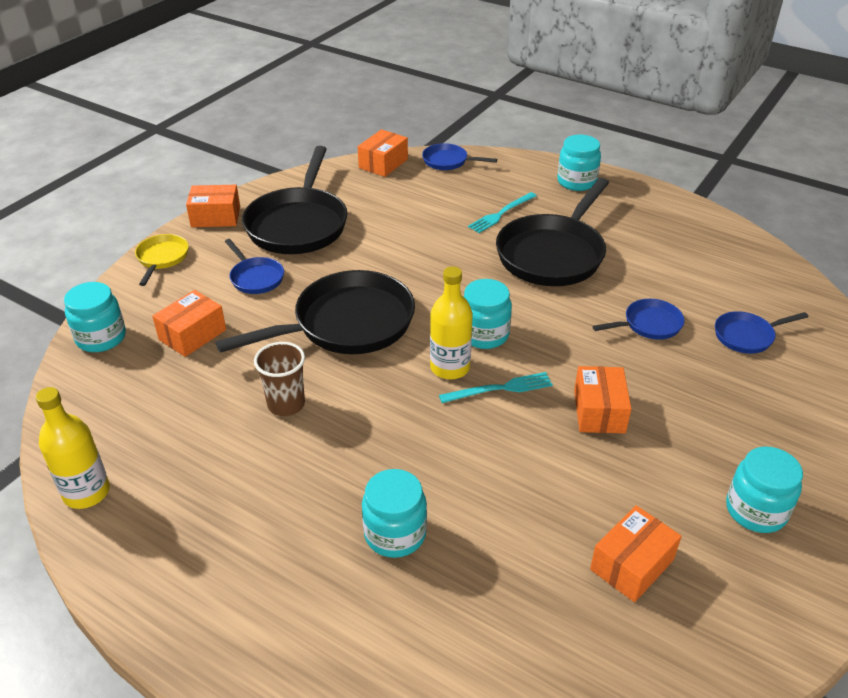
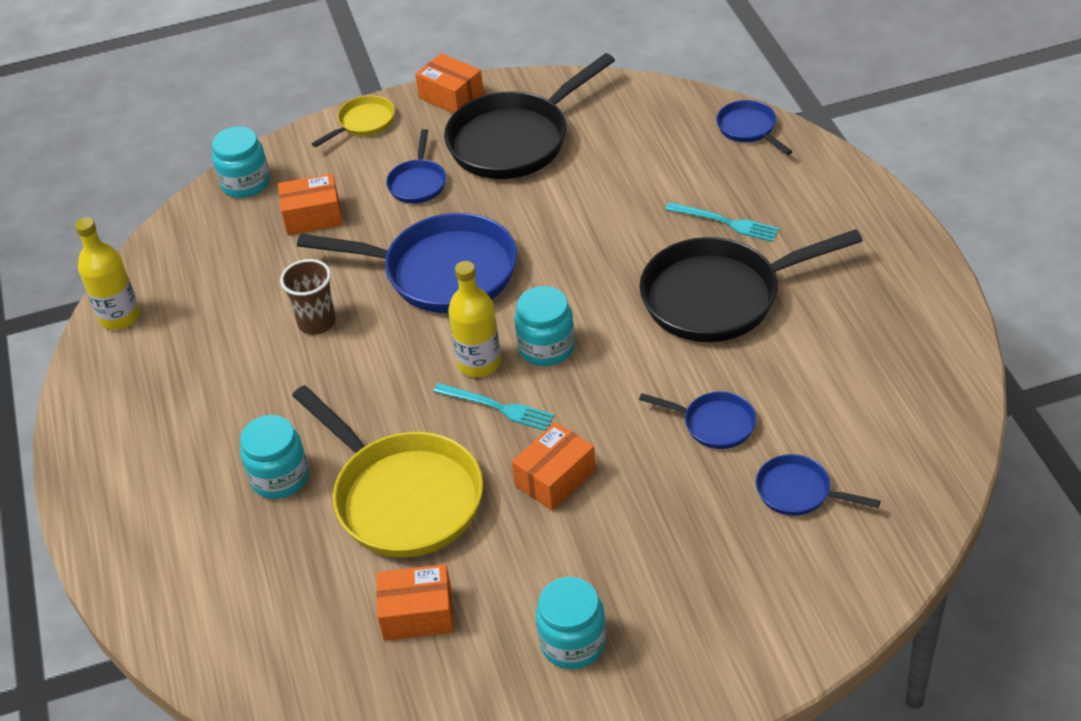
camera: 45 degrees right, 5 degrees up
(347, 324) = (442, 272): black pan -> blue pan
(383, 163) = (677, 101): orange box -> none
(501, 214) = (725, 222): turquoise fork -> turquoise fork turned 150 degrees counterclockwise
(511, 488) = (402, 497): none -> yellow pan
(576, 182) = (860, 221): turquoise jar -> none

